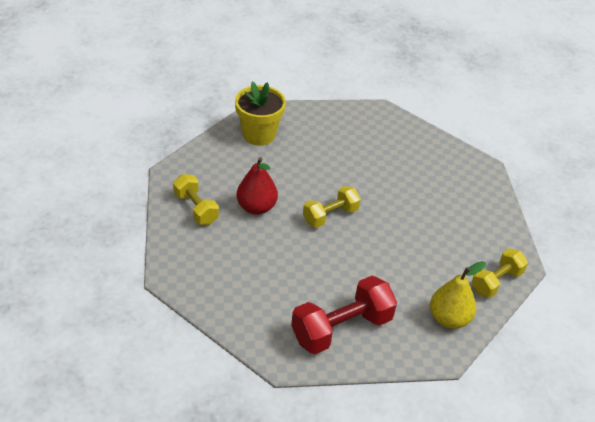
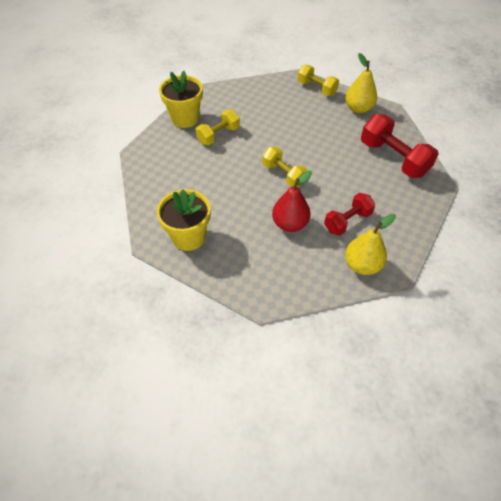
camera: 95 degrees left, 10 degrees up
(186, 252) = (362, 265): none -> yellow pear
(196, 209) = (307, 269): yellow dumbbell -> yellow dumbbell (218, 135)
(247, 255) = (347, 221): none -> red dumbbell
(435, 149) = (185, 118): none -> yellow flower pot

